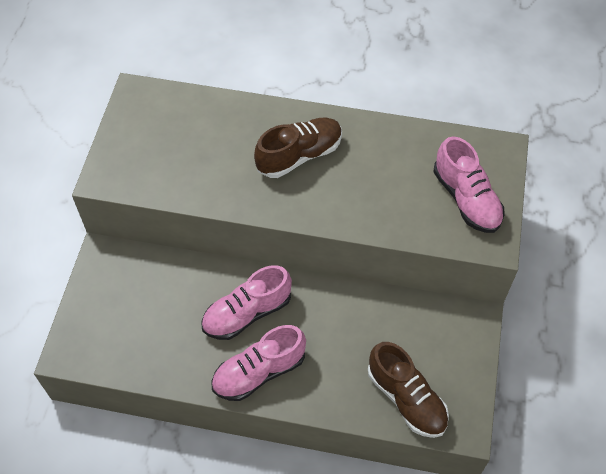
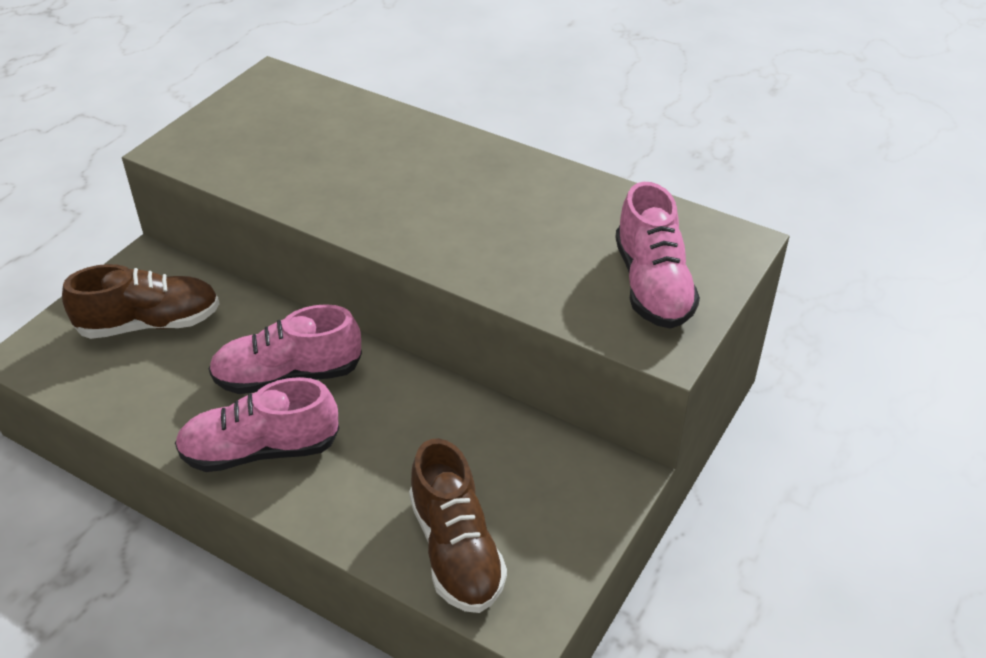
camera: 20 degrees right, 15 degrees down
(299, 155) = (439, 183): brown shoe -> brown shoe (150, 323)

